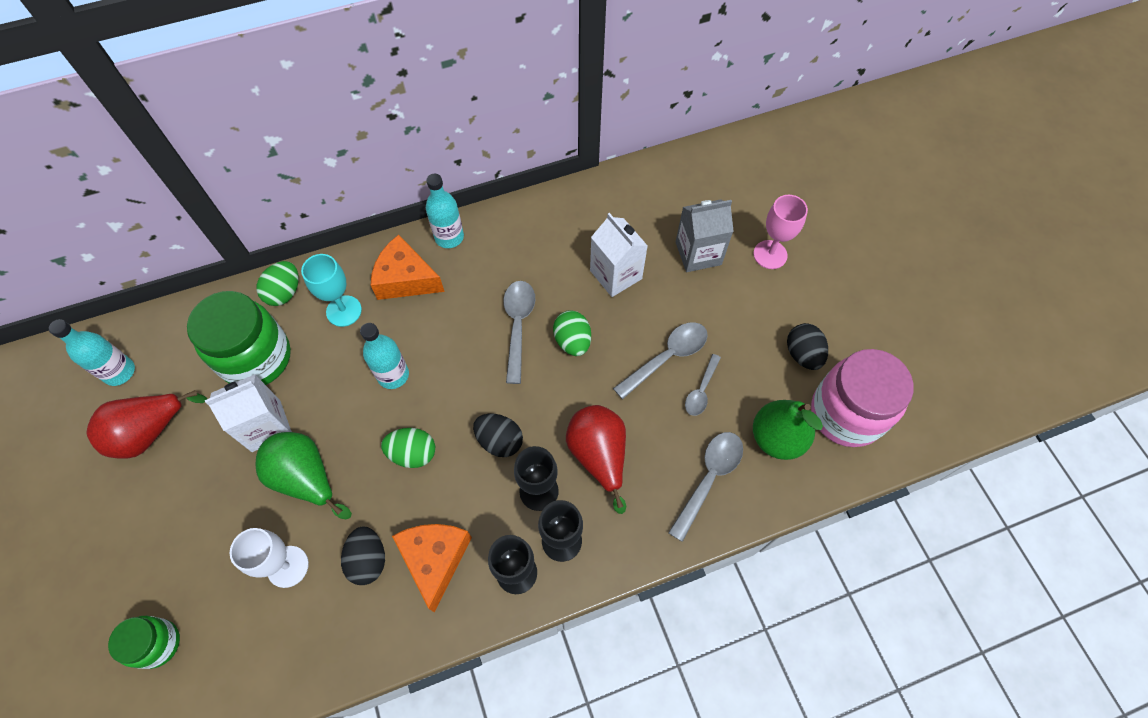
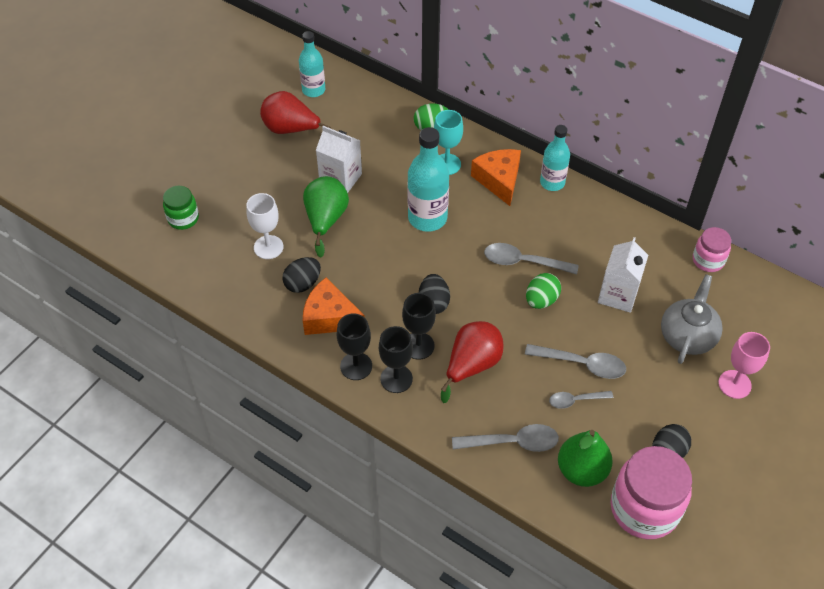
camera: 55 degrees right, 10 degrees down
(256, 358) = (377, 144): green jar -> none
(393, 375) = (427, 218): turquoise bottle -> turquoise bottle, size x1.53
(413, 453) = (385, 262): green egg -> none
(435, 559) = (329, 317): orange cheese -> orange cheese turned 120 degrees counterclockwise
(518, 326) = (523, 262): grey spoon -> grey spoon turned 135 degrees counterclockwise
(634, 182) = (708, 260): none -> pink jar
(698, 253) = (687, 336): grey carton -> grey teapot

